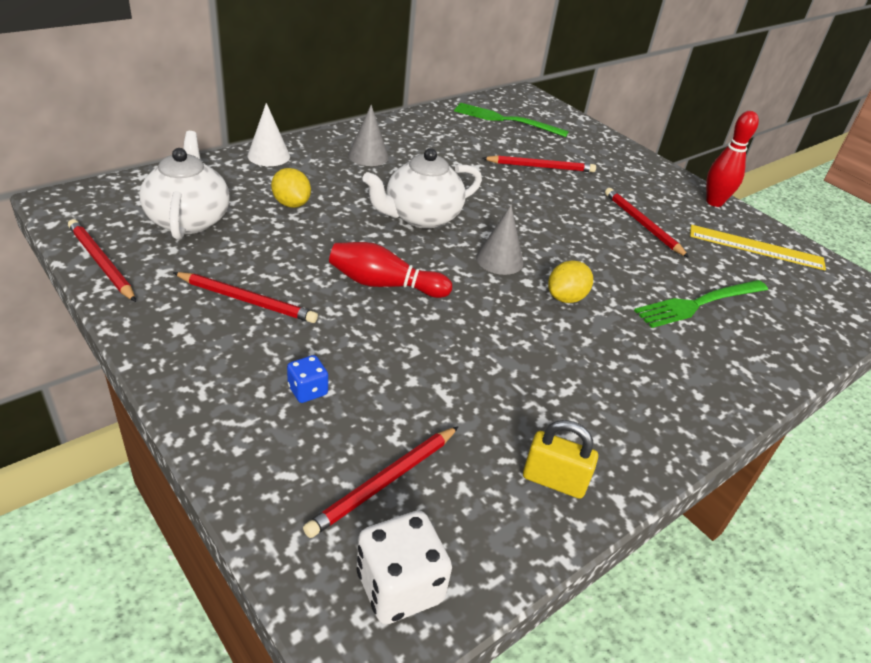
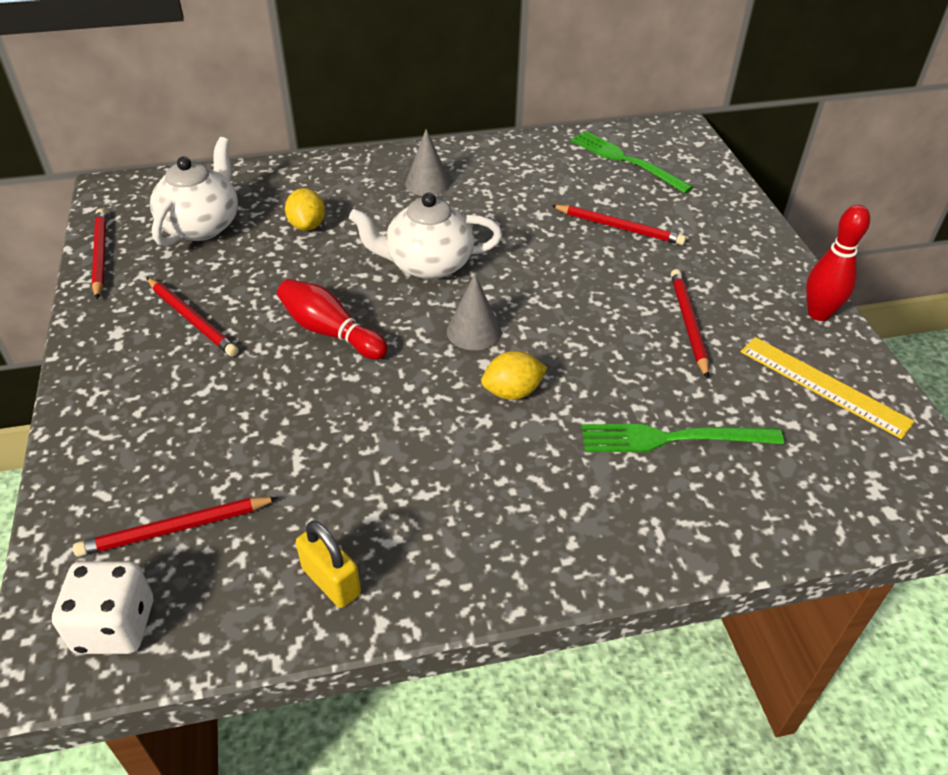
camera: 30 degrees right, 5 degrees up
(268, 156) = (325, 168): white cone -> none
(307, 390) = (178, 421): blue dice -> none

